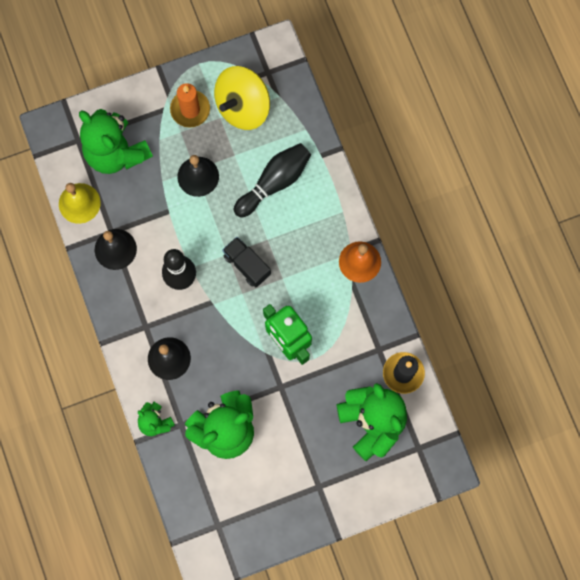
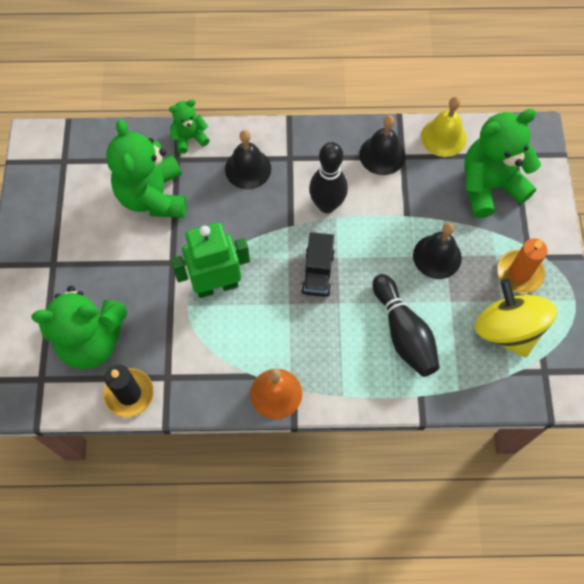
camera: 110 degrees right, 10 degrees down
(247, 265) = (318, 273): black truck -> black truck turned 120 degrees clockwise

